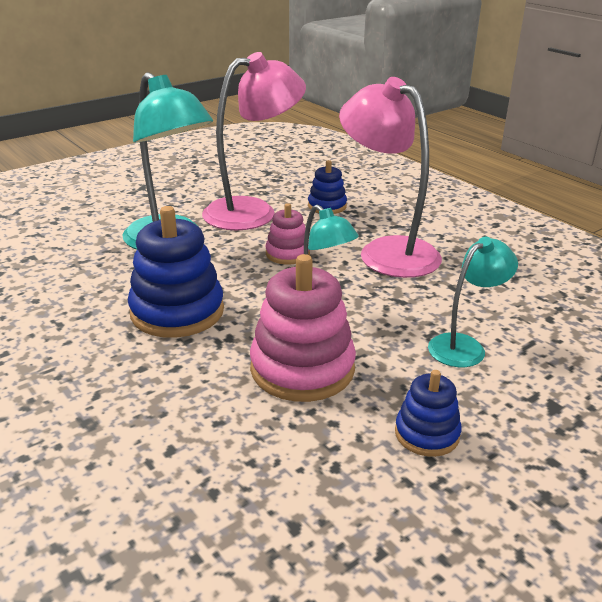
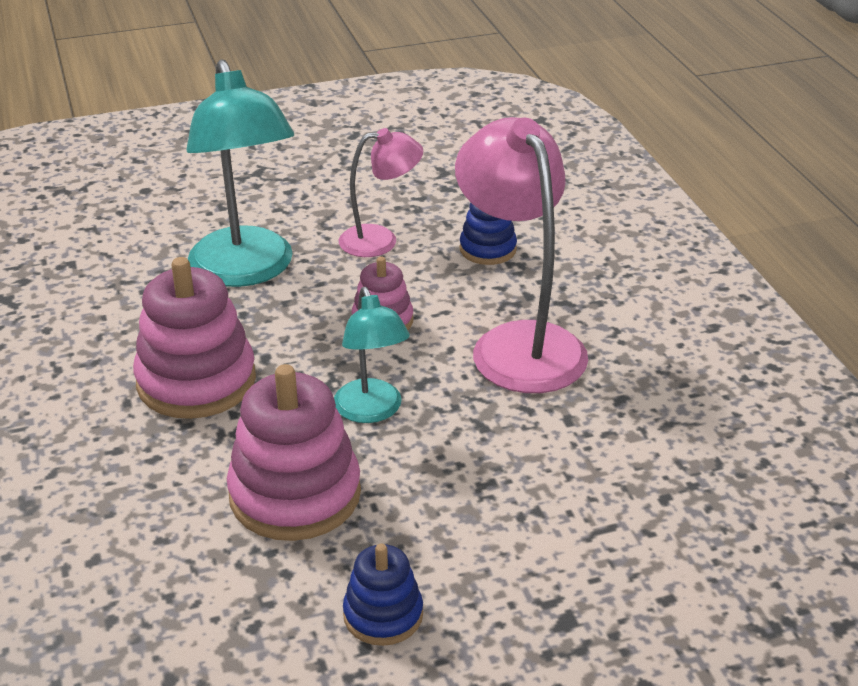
camera: 20 degrees right, 5 degrees up
(177, 312) = (196, 381): blue stacking toy -> pink stacking toy
(253, 211) = (380, 240): pink lamp -> pink lamp, size x0.57
(464, 346) = (516, 511): turquoise lamp -> none

